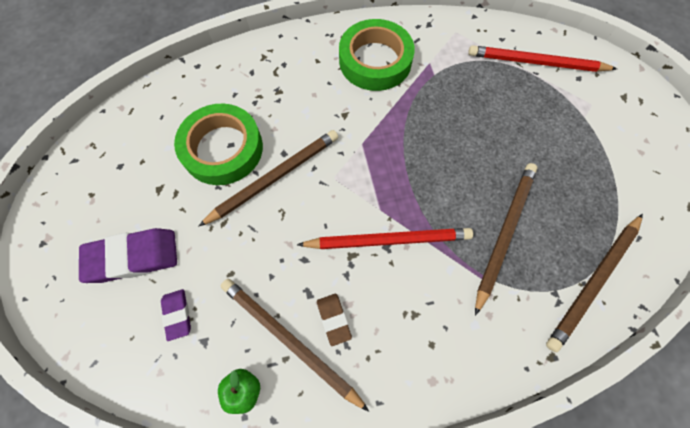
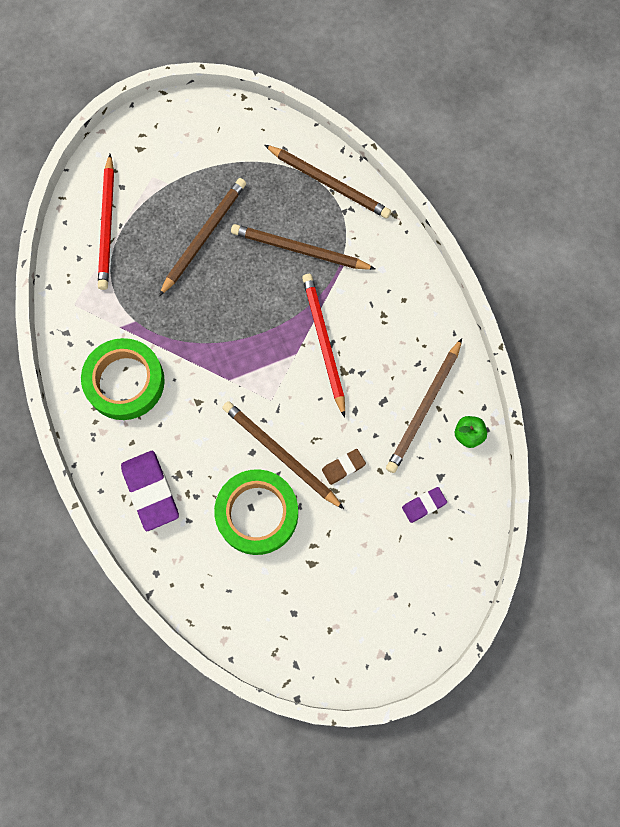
camera: 100 degrees left, 5 degrees up
(133, 257) = (383, 562): purple eraser -> purple eraser (150, 491)
(333, 319) = (400, 376): brown eraser -> brown eraser (343, 467)
(523, 141) = (204, 236): none -> brown pencil

